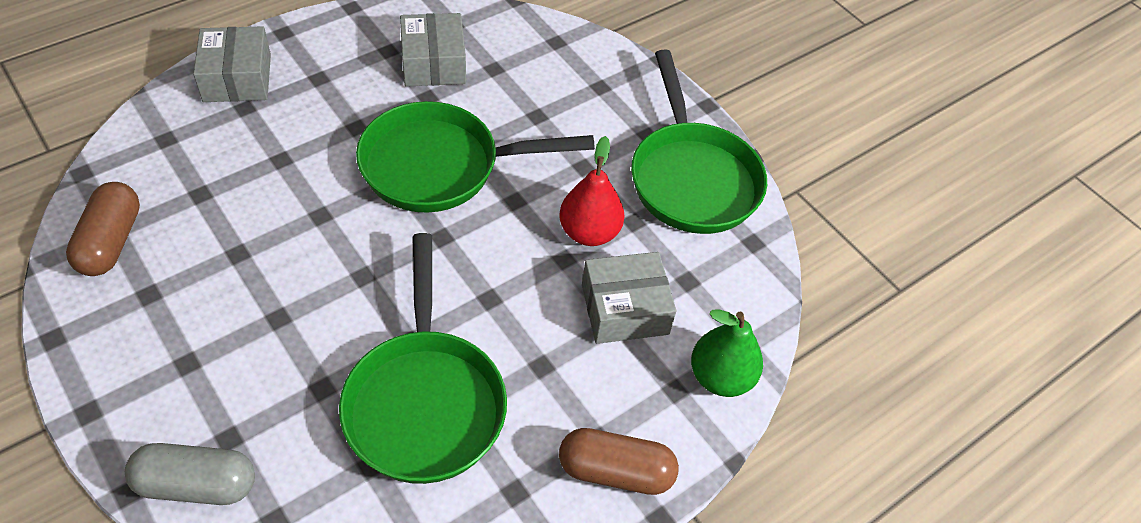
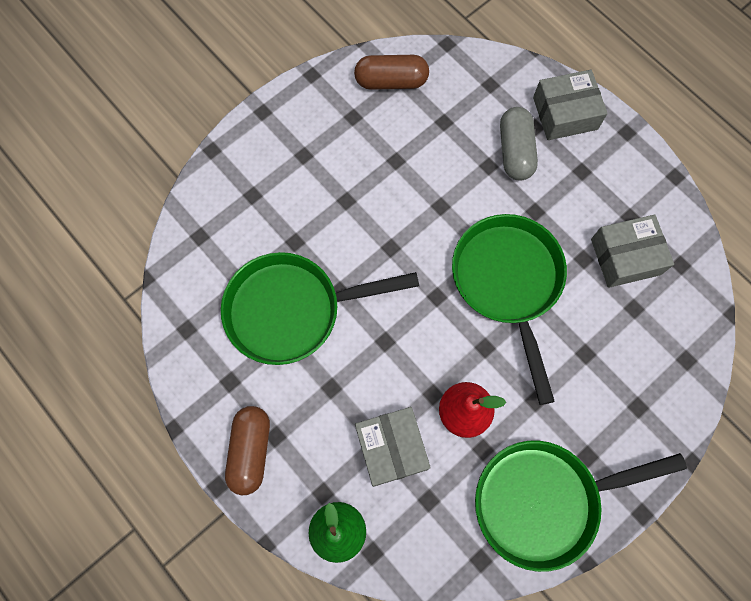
camera: 90 degrees right, 20 degrees up
(197, 484) = (220, 186): grey capsule -> grey capsule (515, 151)

